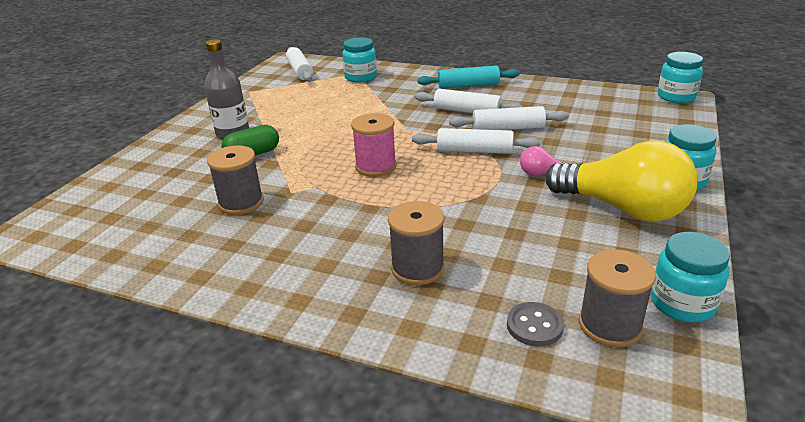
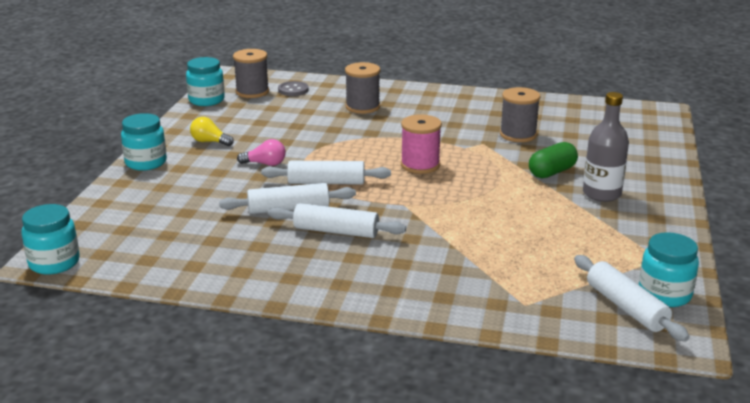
camera: 170 degrees right, 5 degrees down
(361, 77) = (511, 293): turquoise jar -> turquoise jar (664, 294)
(468, 85) = (336, 278): turquoise rolling pin -> none
(623, 208) = (209, 142): yellow light bulb -> yellow light bulb, size x0.42

